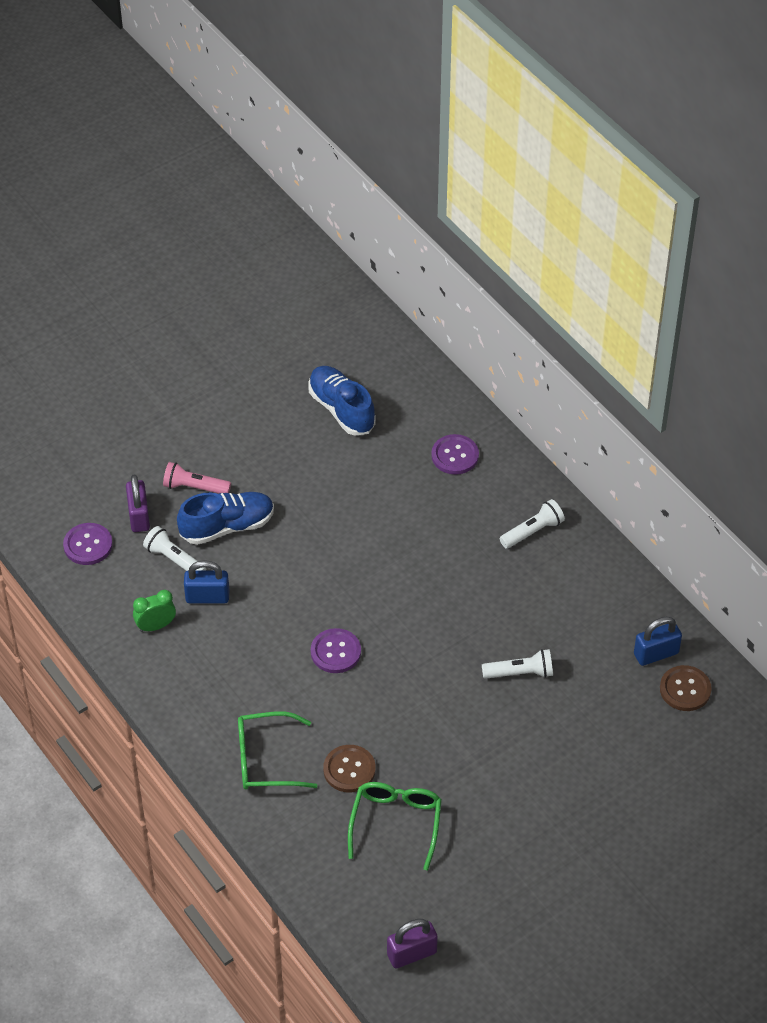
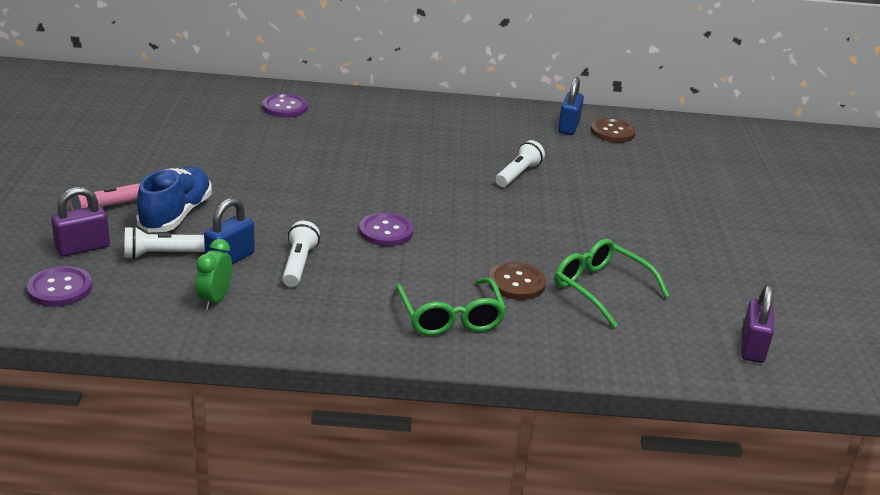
camera: 55 degrees left, 20 degrees down
(139, 516) = (83, 248): purple padlock -> purple padlock turned 60 degrees counterclockwise
(265, 759) = (450, 317): green glasses -> green glasses turned 45 degrees counterclockwise
(341, 409) = (162, 122): blue shoe -> none
(532, 531) = (399, 115): white flashlight -> white flashlight (299, 264)

